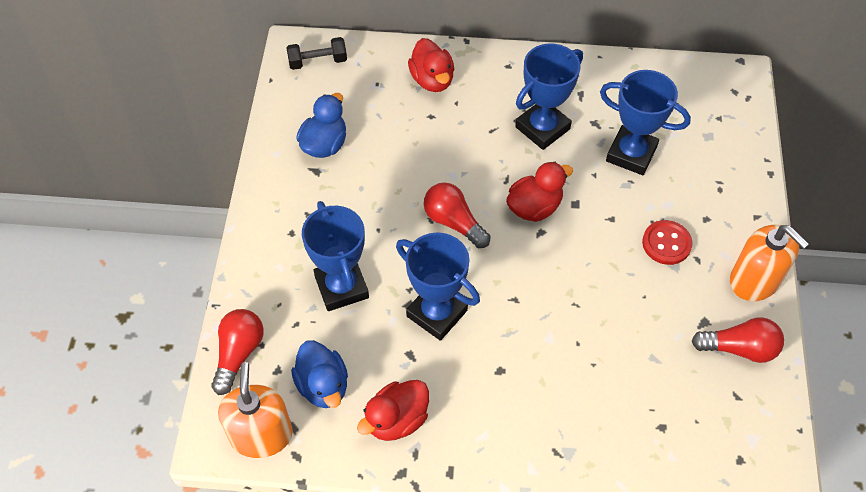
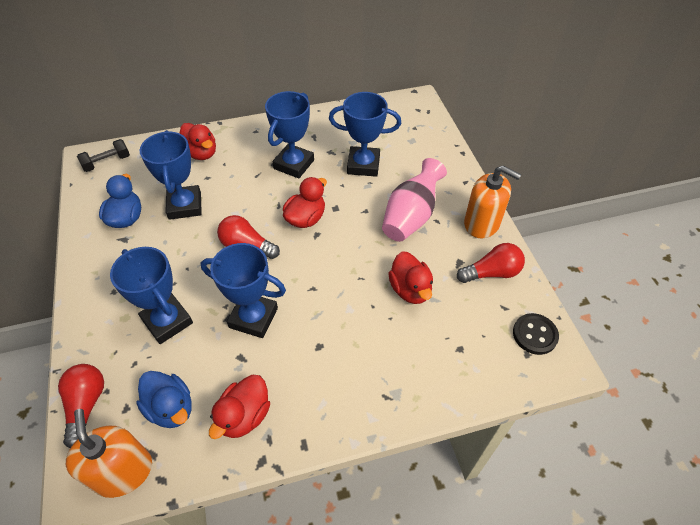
camera: 20 degrees left, 5 degrees down
(395, 147) = (185, 206): none -> blue trophy
(630, 337) = (410, 289): none -> red duck
(666, 243) = (411, 216): red button -> pink vase
(760, 441) = (534, 335): none -> black button

